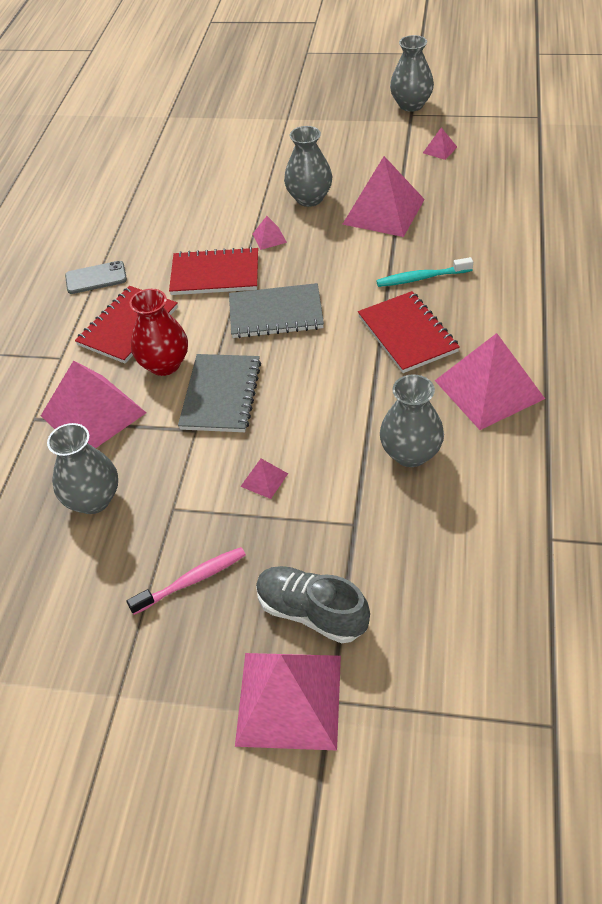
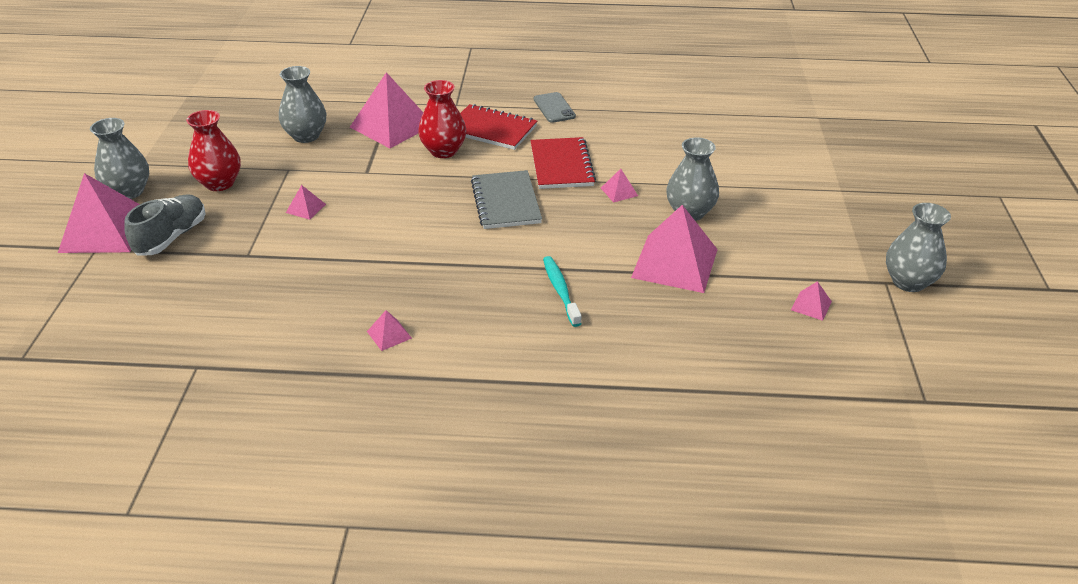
camera: 80 degrees right, 10 degrees down
(192, 580) = (219, 183): pink toothbrush -> red vase
(221, 395) = (404, 181): grey notebook -> none
(407, 334) = (473, 281): red notebook -> none
(410, 453) = (316, 284): grey vase -> grey vase (129, 191)
(488, 389) = (389, 334): pink pyramid -> pink pyramid, size x0.43

